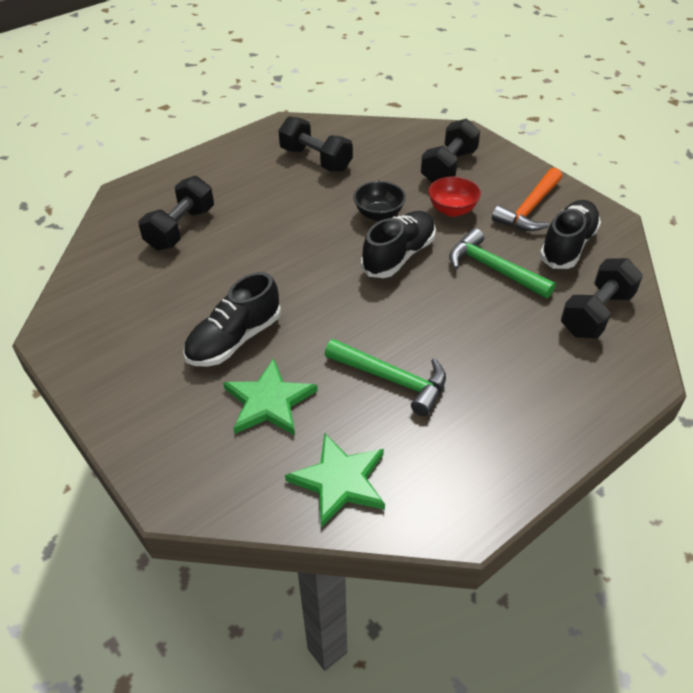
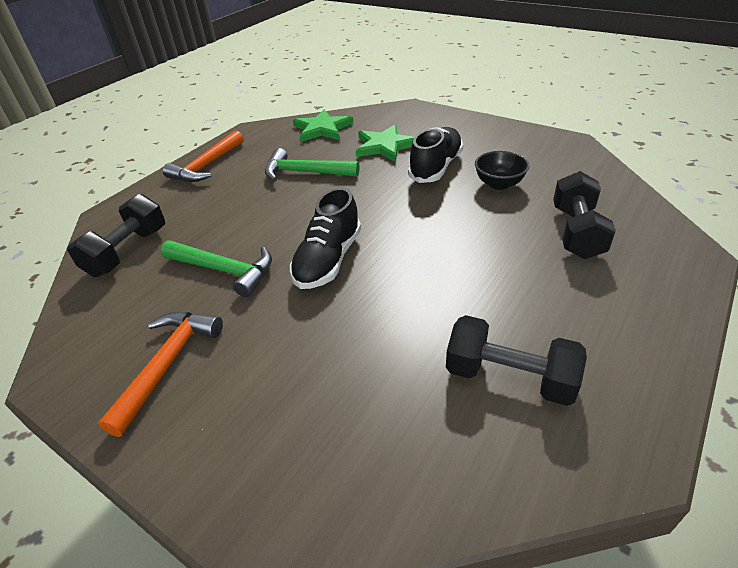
camera: 165 degrees right, 5 degrees down
(379, 214) = (369, 304): black bowl -> black bowl (499, 184)
(449, 167) = (290, 421): black dumbbell -> none
(452, 210) = (276, 335): red bowl -> none
(529, 439) = (207, 166): none -> orange hammer
(567, 246) = (131, 318): black shoe -> none

